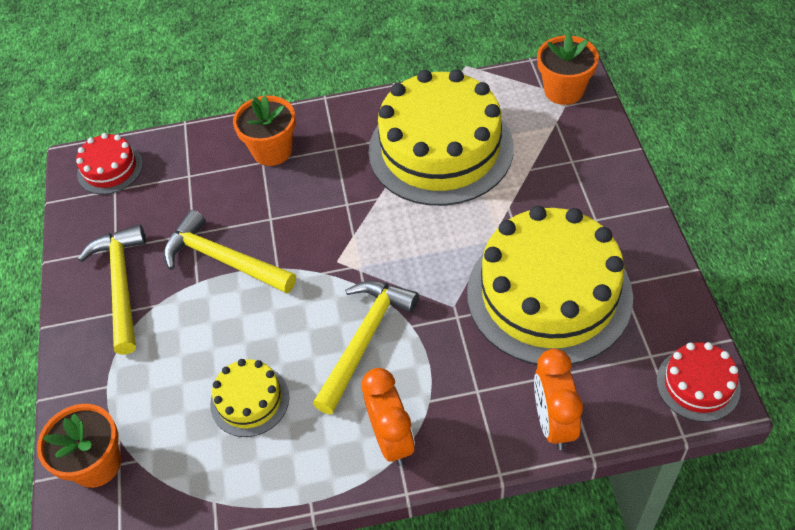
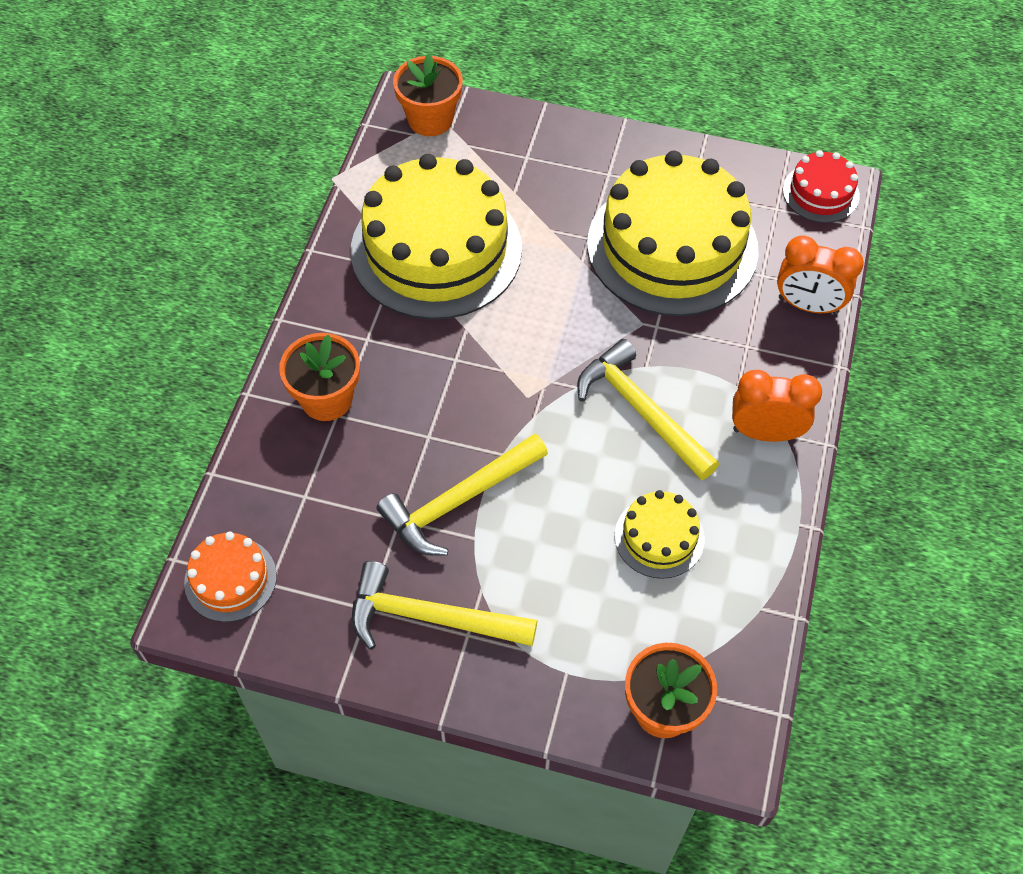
camera: 70 degrees left, 5 degrees up
(110, 169) = (230, 579): red cake -> orange cake

